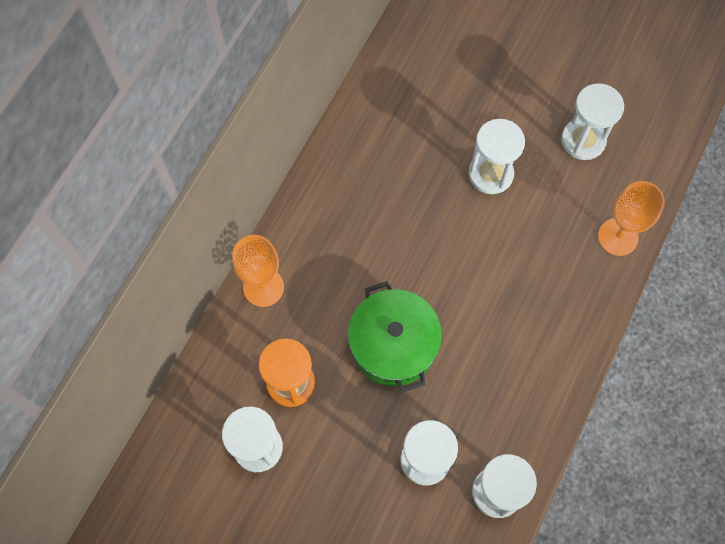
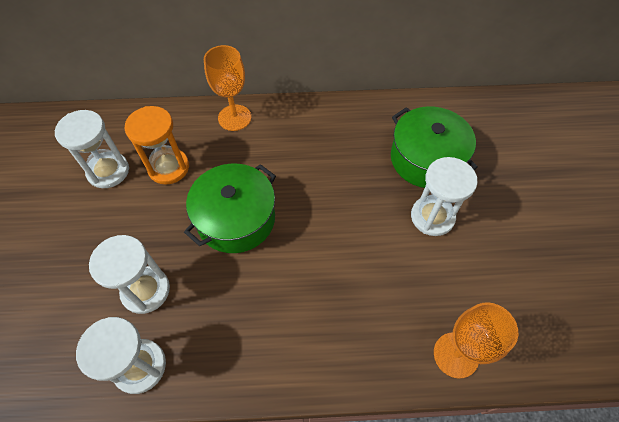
camera: 60 degrees right, 10 degrees down
(427, 139) = (426, 159): none -> green pot
(583, 140) = (524, 275): white hourglass -> none

